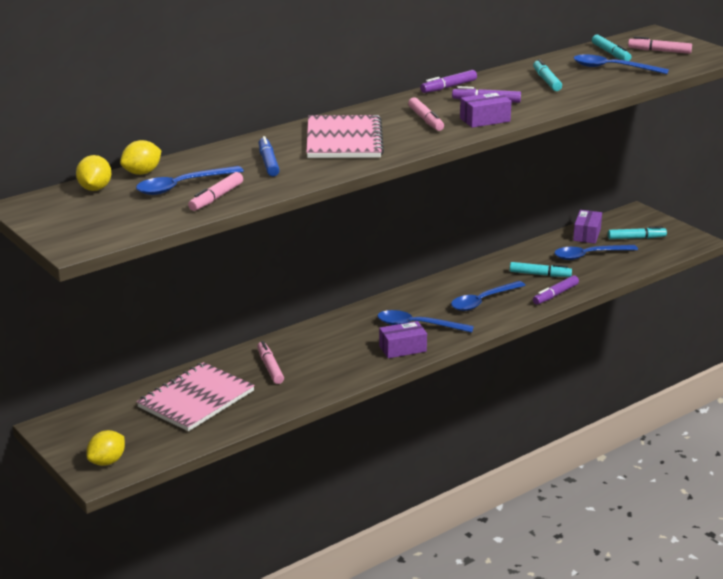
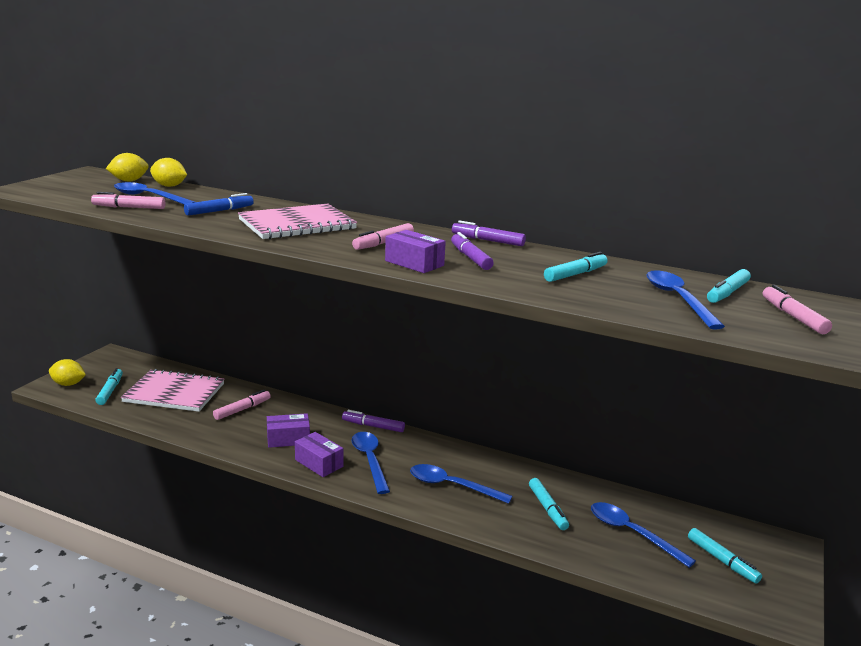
camera: 60 degrees right, 5 degrees down
(152, 437) = (110, 391): none -> turquoise marker
(555, 295) = (512, 530): purple marker -> purple marker (373, 426)
(586, 234) = (681, 520): purple box -> purple box (288, 439)

